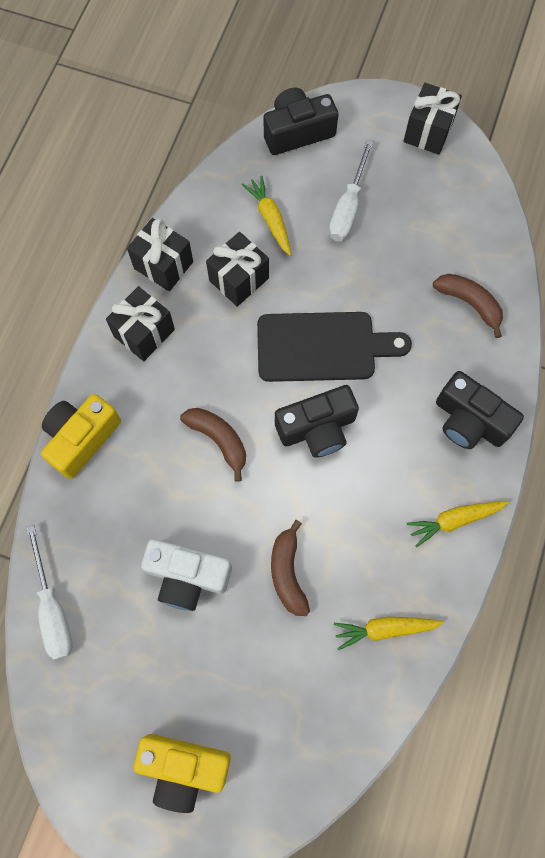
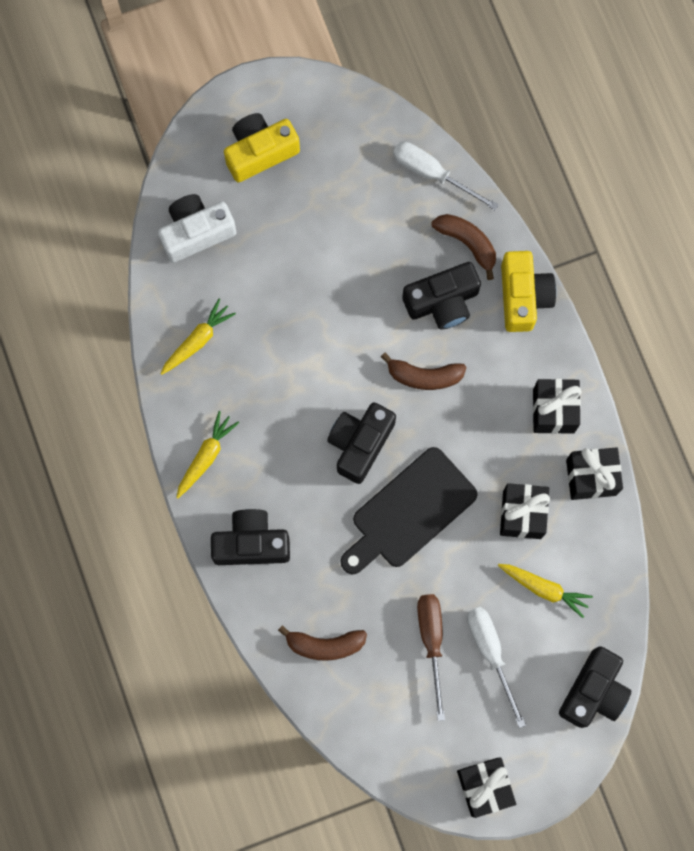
camera: 140 degrees right, 5 degrees up
(149, 488) = (442, 302): none -> black camera
(187, 576) = (361, 266): white camera -> white camera (196, 232)
(287, 572) = (295, 324): brown banana -> brown banana (467, 243)
(385, 246) = (431, 641): none -> brown screwdriver

